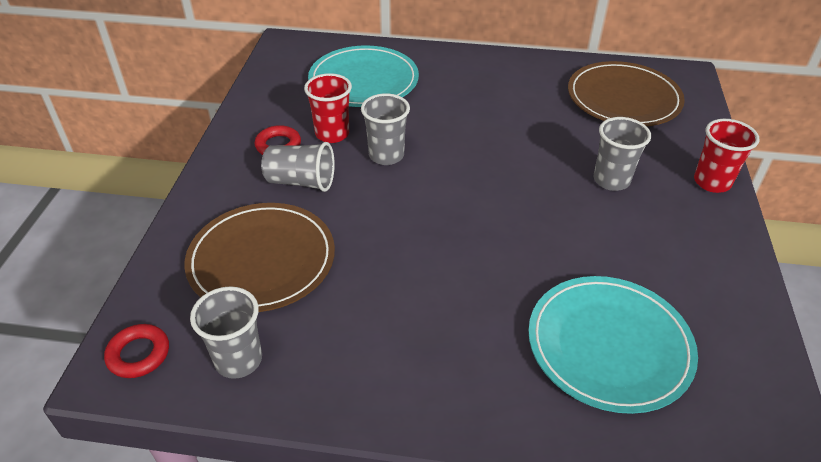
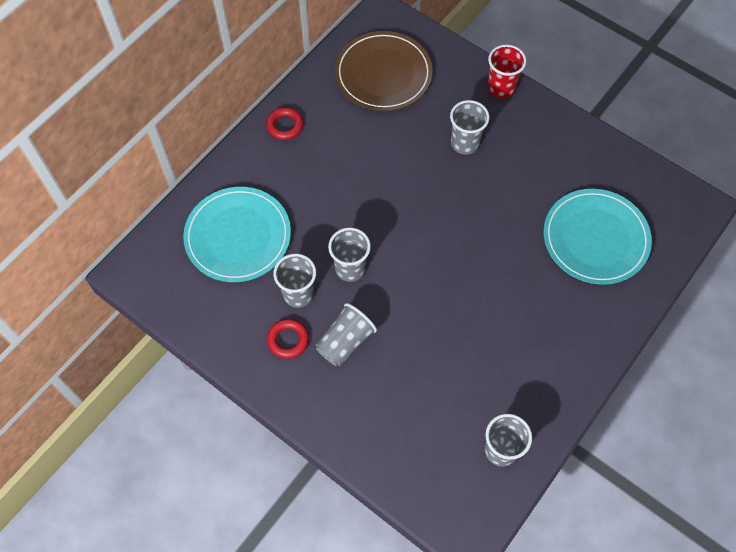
camera: 60 degrees left, 20 degrees up
(139, 354) = (463, 512): red ring -> red ring (285, 126)
(262, 260) = (417, 402): brown plate -> none
(332, 134) = (298, 294): red cup -> grey cup

